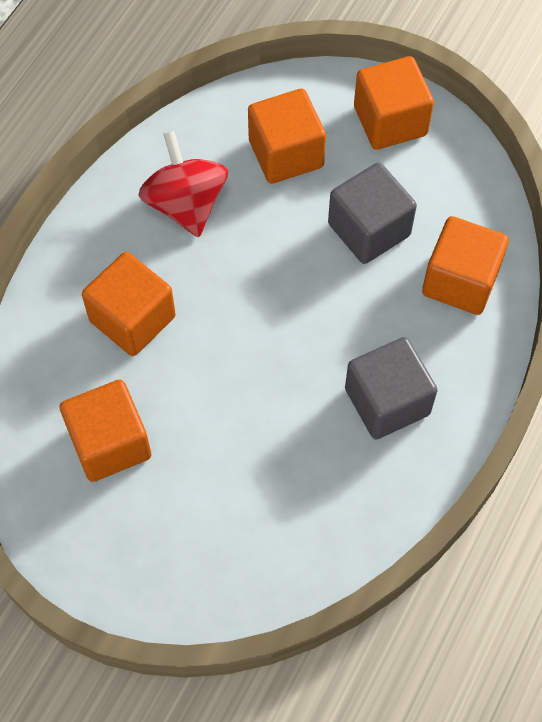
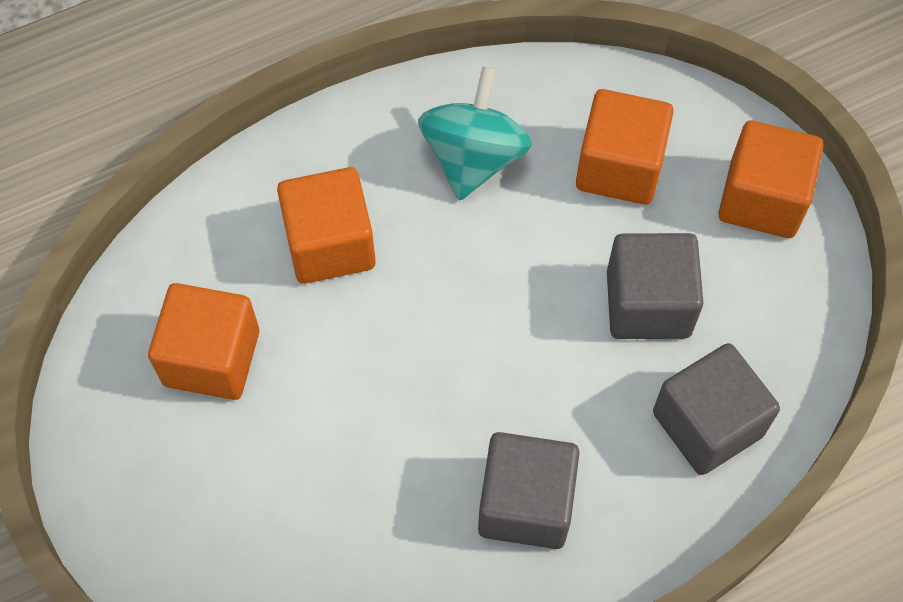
camera: 35 degrees right, 0 degrees up
(186, 204) = (473, 158): red spinning top -> turquoise spinning top
(460, 281) = (707, 424): orange cube -> grey cube

